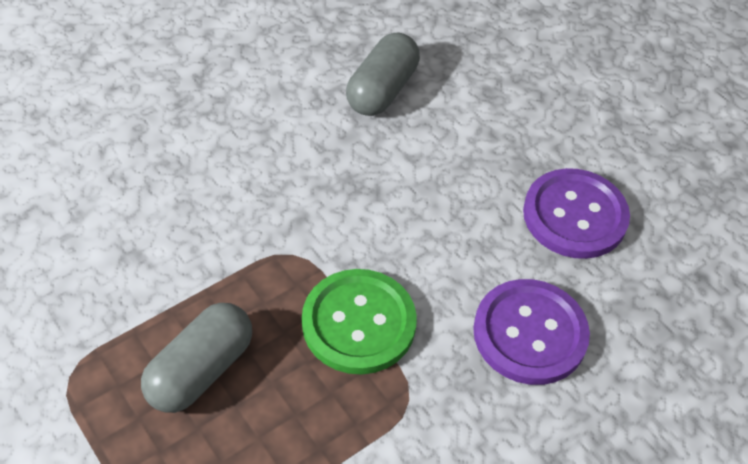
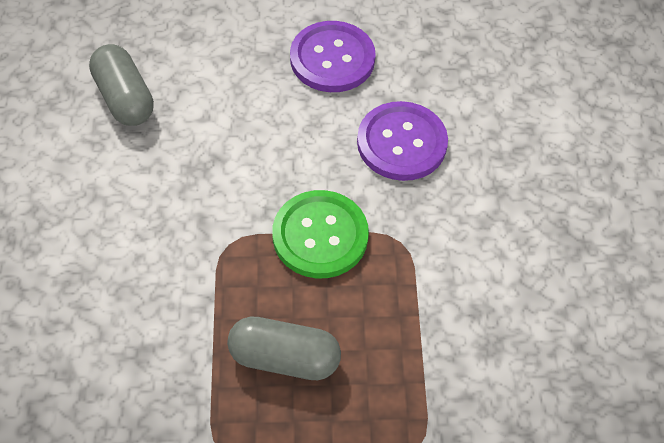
camera: 55 degrees left, 5 degrees up
(201, 370) = (284, 358): grey capsule -> grey capsule turned 60 degrees counterclockwise

